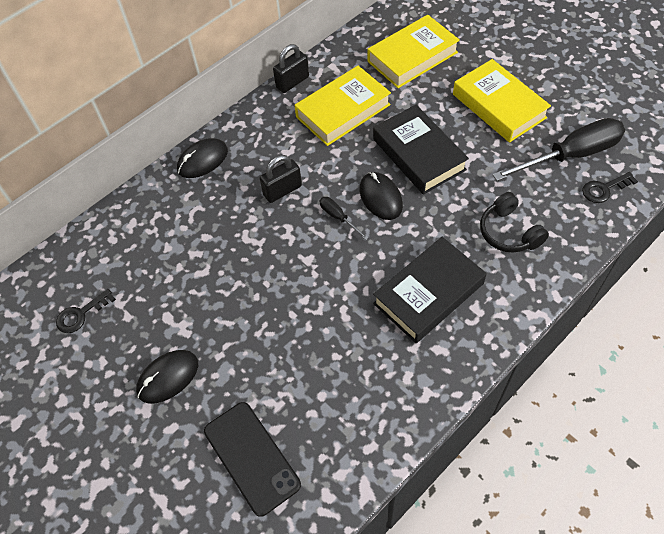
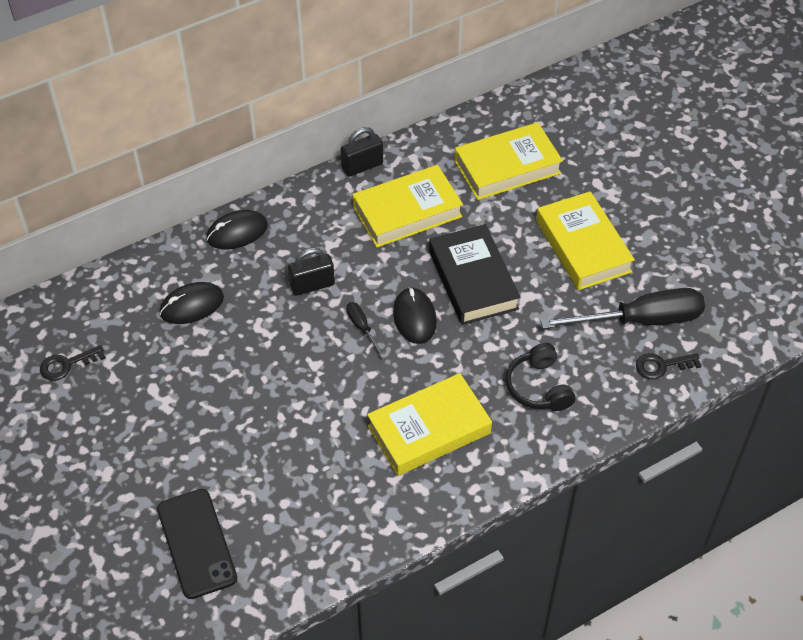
camera: 10 degrees right, 5 degrees down
(168, 377) = (137, 448): black mouse -> black mouse (192, 305)
(428, 293) = (429, 430): black book -> yellow book

